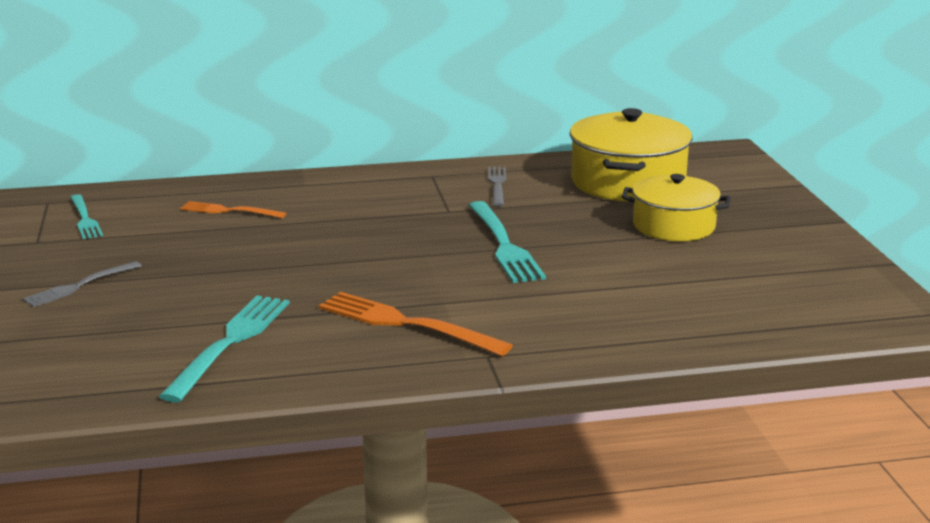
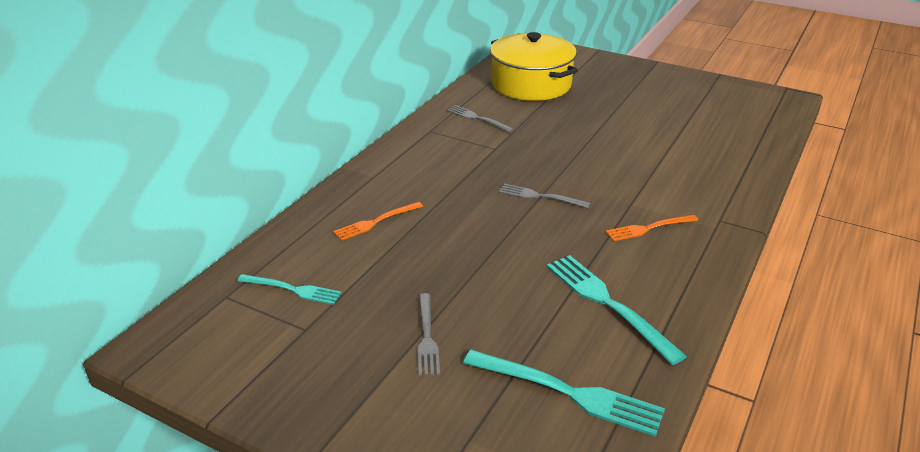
camera: 50 degrees left, 10 degrees up
(385, 257) = (539, 196): none -> grey fork
(405, 324) = (648, 228): orange fork -> orange fork, size x0.62
(504, 245) = (572, 153): turquoise fork -> turquoise fork (569, 393)
(673, 226) = (609, 99): yellow pot -> none

